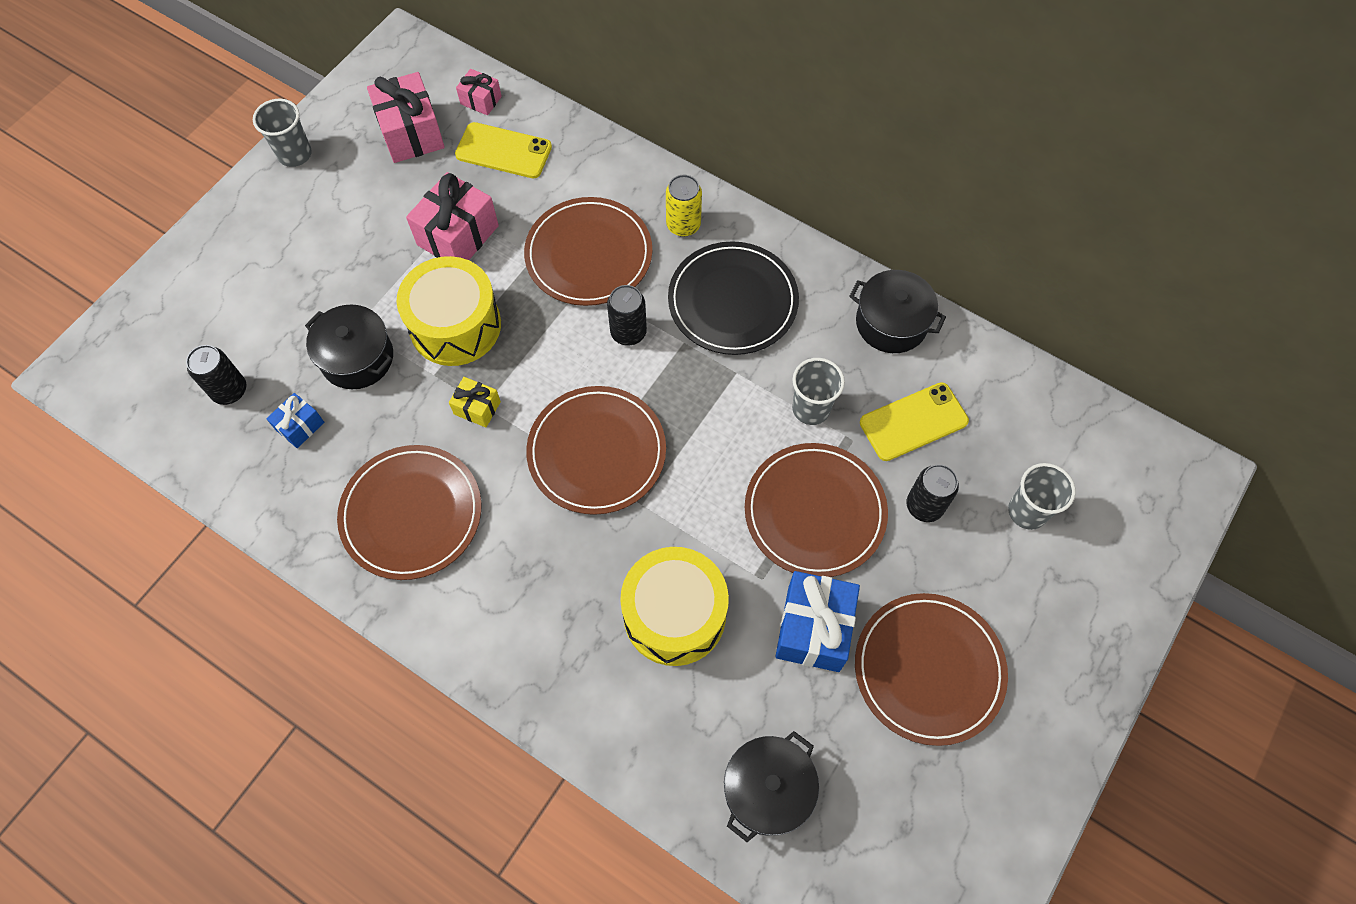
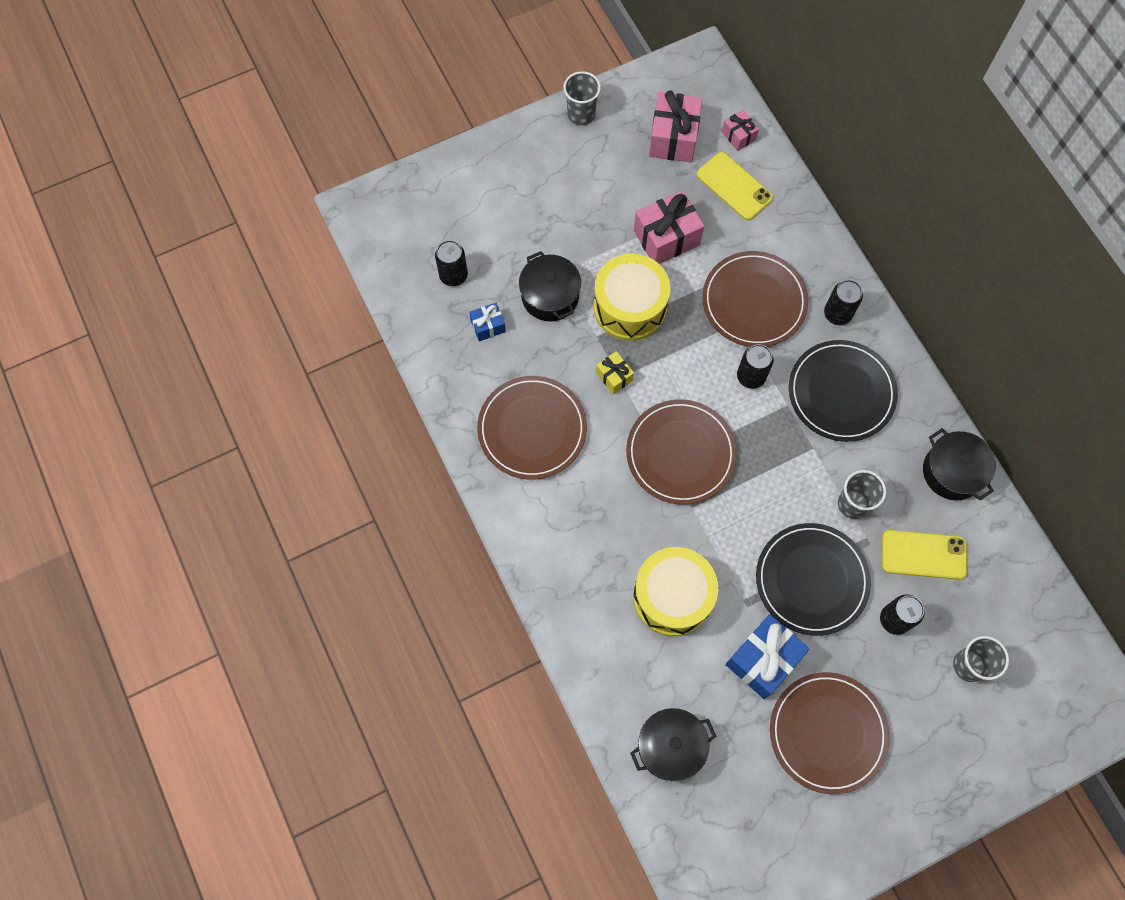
camera: 30 degrees right, 5 degrees up
(683, 225) = (837, 314): yellow can -> black can
(815, 512) = (811, 580): brown plate -> black plate

